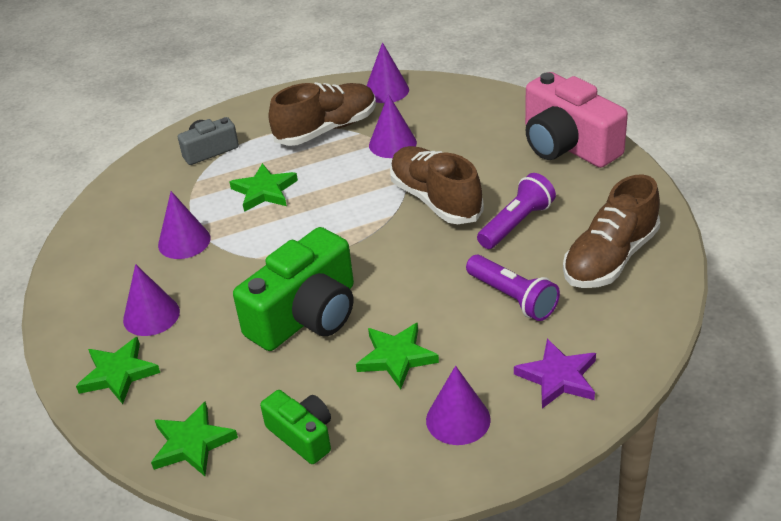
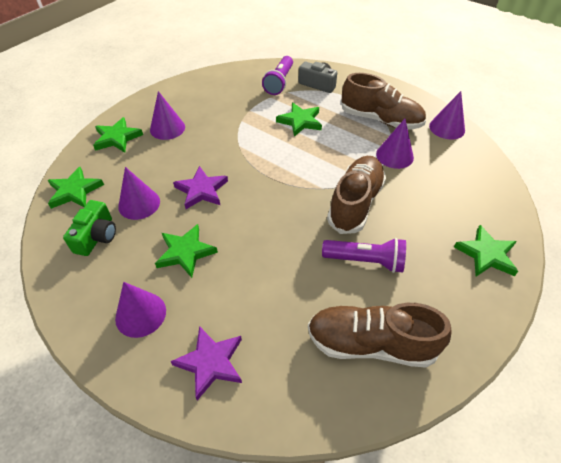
camera: 55 degrees right, 10 degrees up
(184, 241) = (234, 112): purple cone -> purple cone (139, 204)
(306, 315) = (201, 190): green camera -> purple star
(513, 298) = (282, 294): purple flashlight -> purple flashlight (279, 82)
(567, 145) = (486, 254): pink camera -> green star

